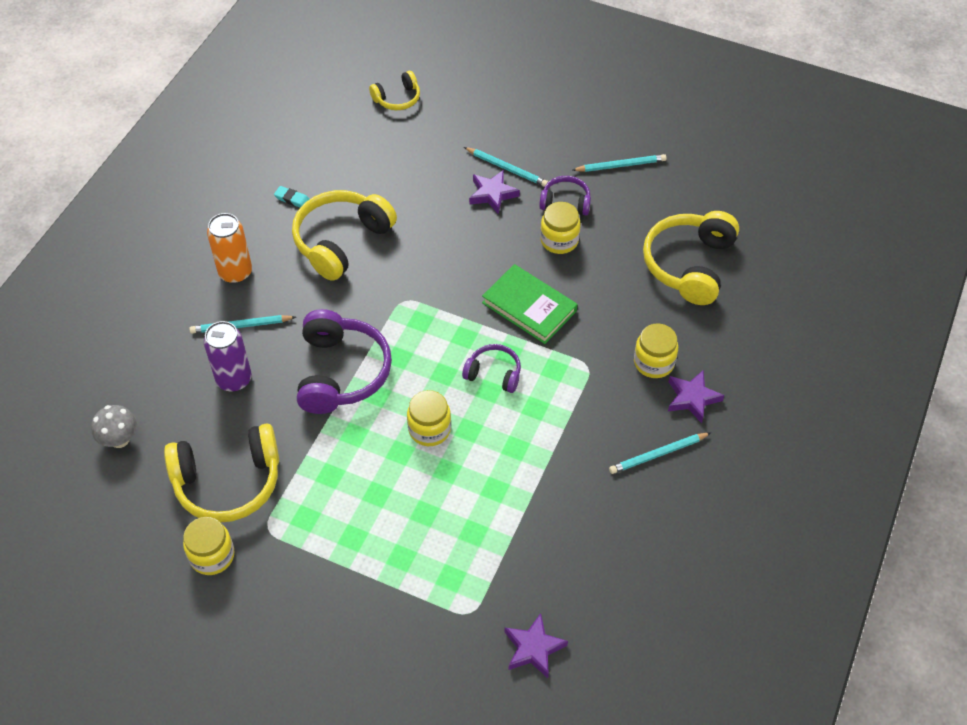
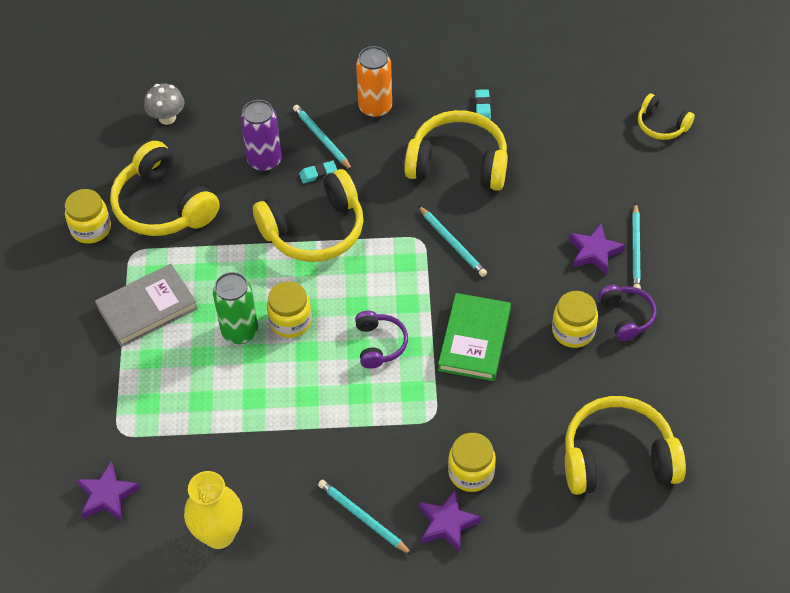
camera: 65 degrees right, 0 degrees up
(279, 344) = (318, 174): none -> turquoise eraser
(341, 372) = (314, 230): purple headphones -> yellow headphones
(342, 539) = (147, 308): none -> grey book
(416, 473) = (240, 331): none -> green can
(620, 165) = (711, 344): turquoise pencil -> turquoise pencil (452, 243)
(620, 569) = (219, 534): none -> yellow vase

